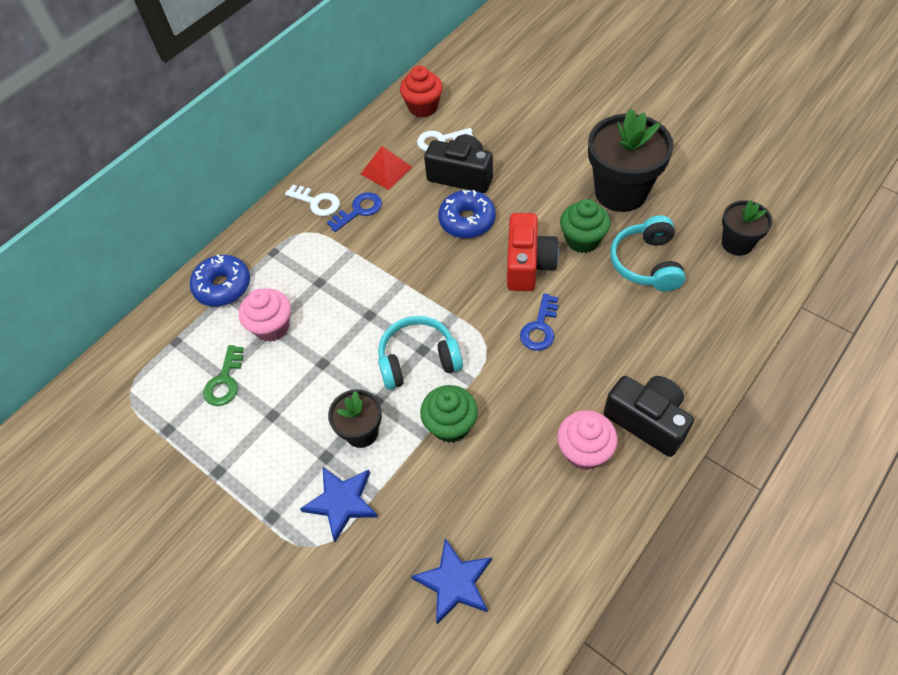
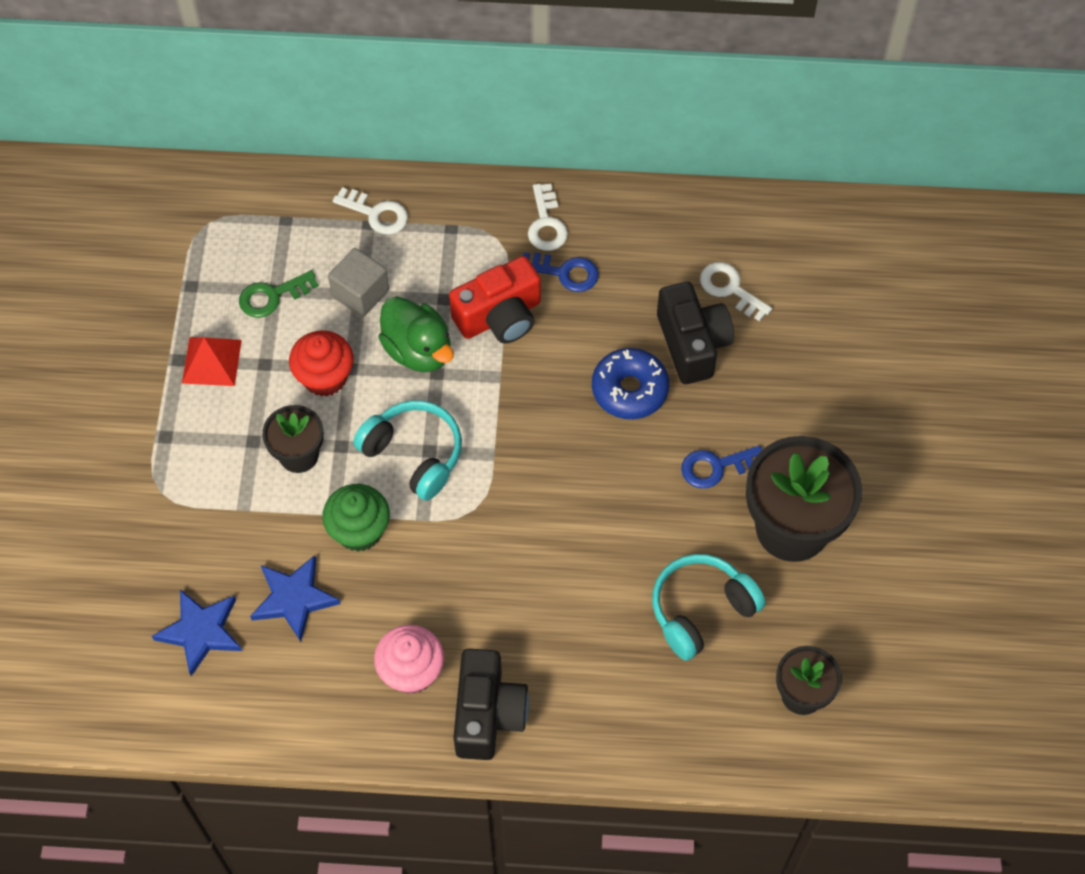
camera: 50 degrees right, 5 degrees up
(223, 286) = (376, 214): blue donut -> white key
(272, 327) = (360, 293): pink cupcake -> grey cube
(341, 502) = (216, 486): blue star -> blue star (294, 598)
(343, 316) = (418, 350): none -> green duck
(386, 170) = (642, 262): red pyramid -> red pyramid (212, 361)
(423, 107) = (770, 237): red cupcake -> red cupcake (325, 377)
(528, 264) = (612, 488): red camera -> red camera (500, 316)
(540, 328) = (534, 547): blue key -> blue key (716, 467)
(582, 240) = (687, 525): green cupcake -> none

